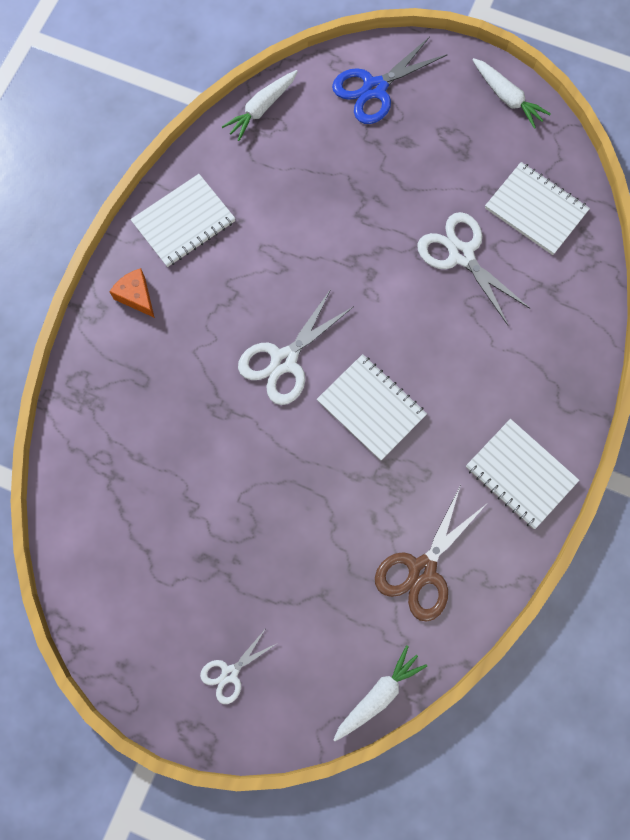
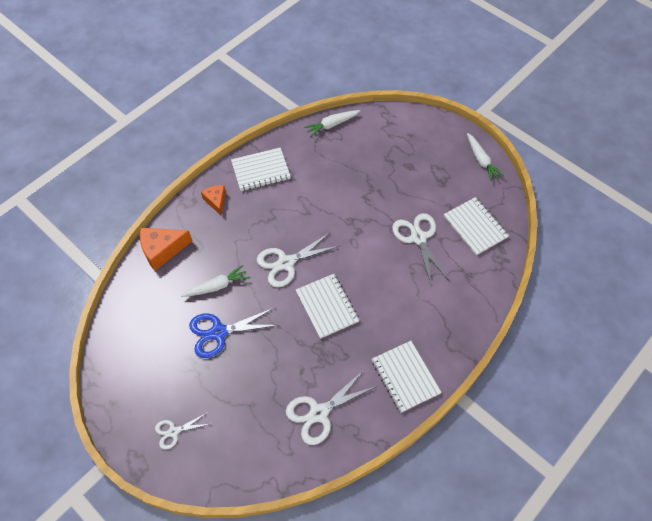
camera: 20 degrees right, 15 degrees down
(89, 405) = (162, 250): none -> orange cheese
(374, 88) = (402, 133): blue scissors -> blue scissors (219, 332)
(378, 695) = (259, 479): white carrot -> white carrot (216, 286)
(422, 570) = (319, 413): brown scissors -> white scissors

